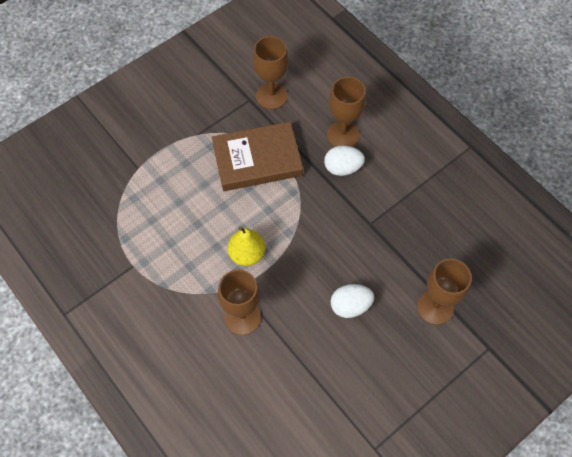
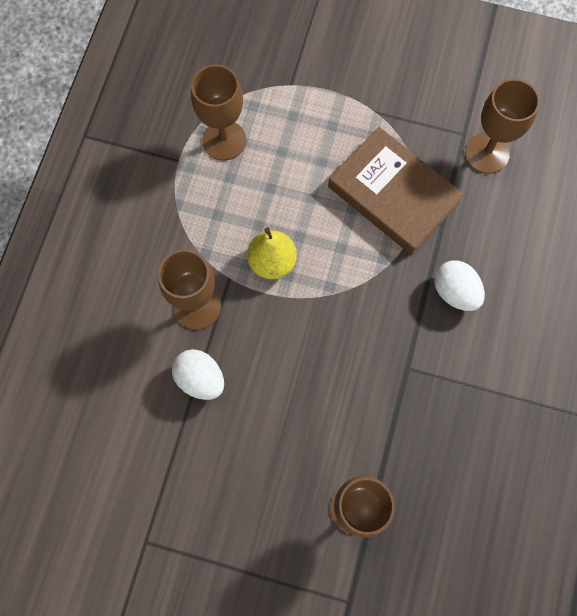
camera: 55 degrees right, 10 degrees up
(342, 135) = (498, 264): brown goblet -> brown goblet (224, 140)
(350, 306) = (289, 411): white egg -> white egg (200, 379)

